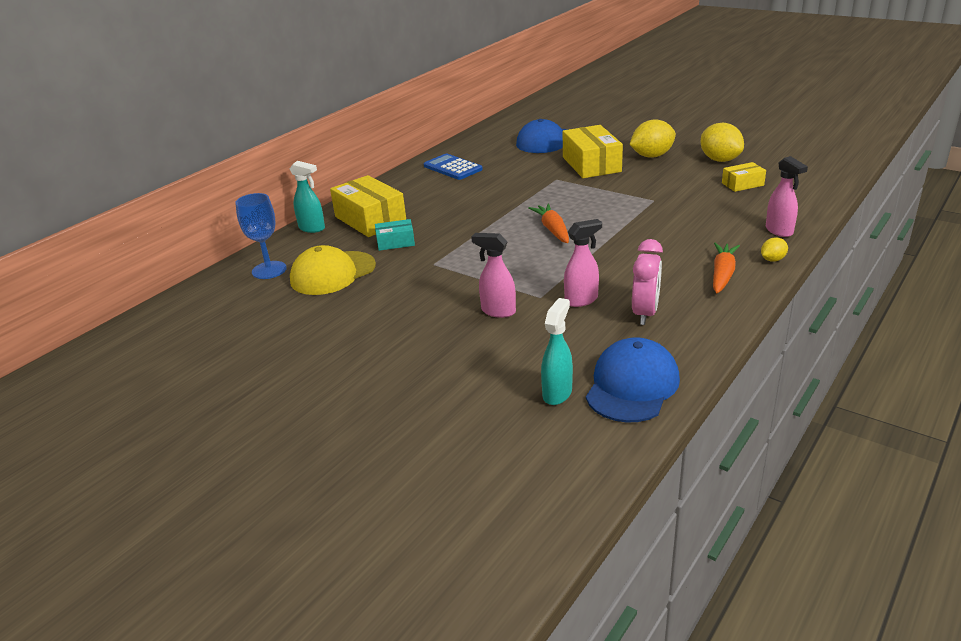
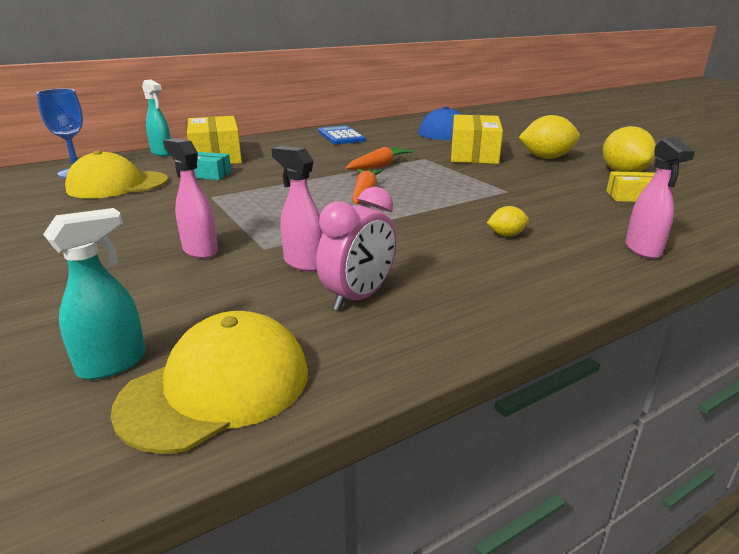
camera: 20 degrees right, 5 degrees down
(581, 300) = (303, 263): pink spray bottle -> pink spray bottle turned 135 degrees counterclockwise
(632, 385) = (217, 388): blue cap -> yellow cap
(722, 274) = (514, 279): orange carrot -> orange carrot (379, 166)
(772, 260) = (604, 279): yellow lemon -> yellow lemon (506, 235)

